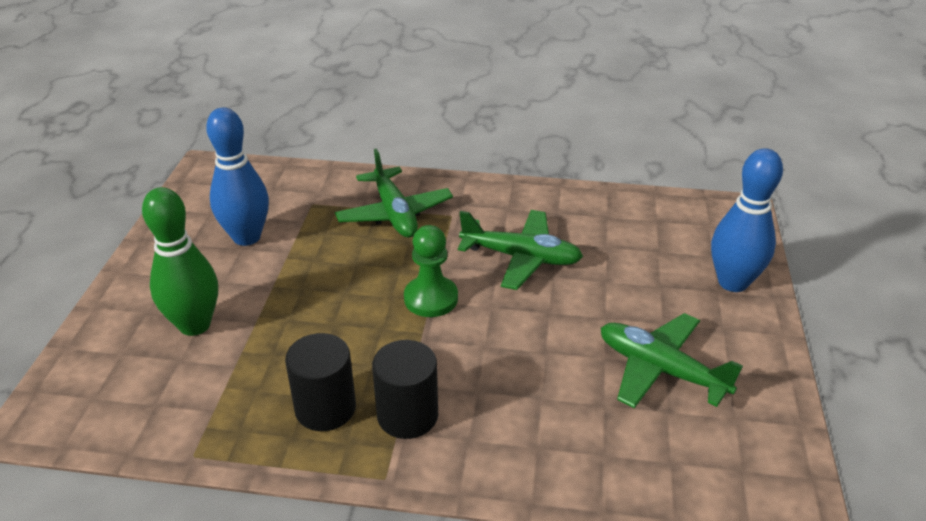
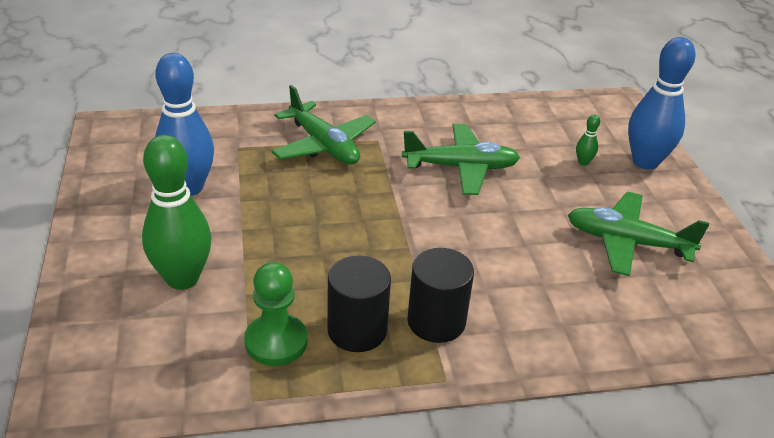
camera: 20 degrees left, 0 degrees up
(431, 298) = (400, 216): green pawn -> green pawn (276, 342)
(659, 272) = (583, 162): none -> green bowling pin

